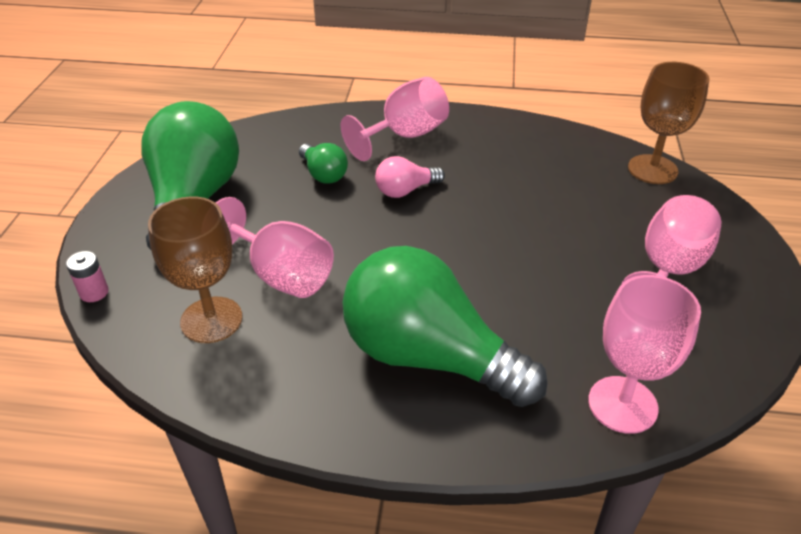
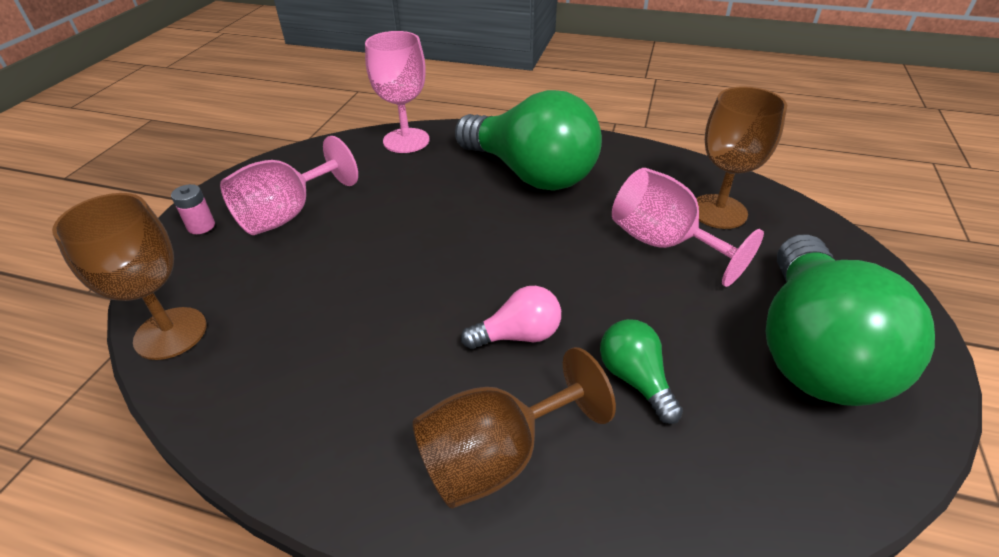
camera: 170 degrees left, 0 degrees up
(94, 292) = (851, 244): pink battery -> pink battery (201, 226)
(405, 136) = (496, 456): pink goblet -> brown goblet

